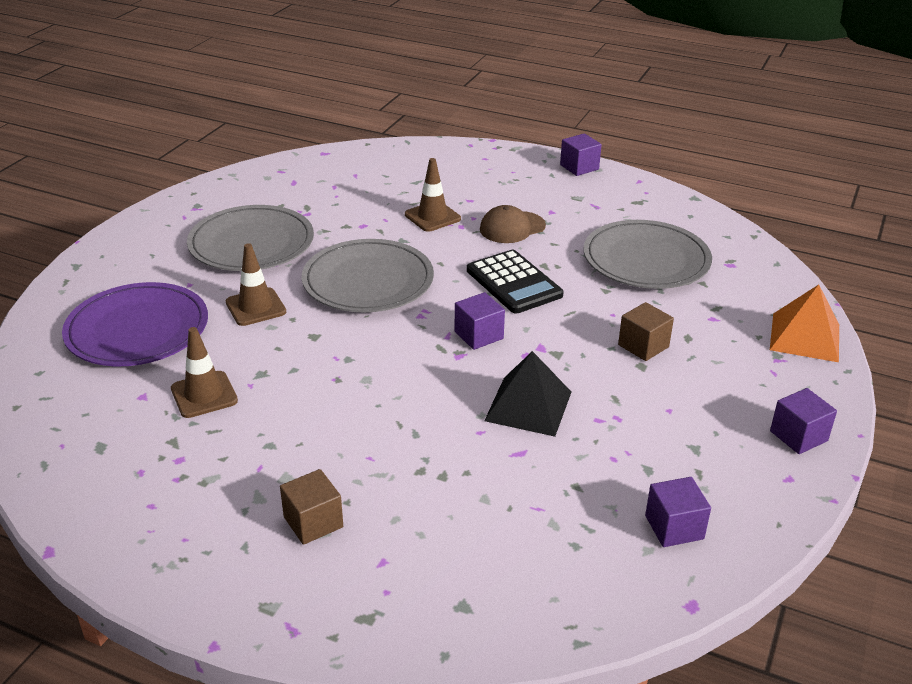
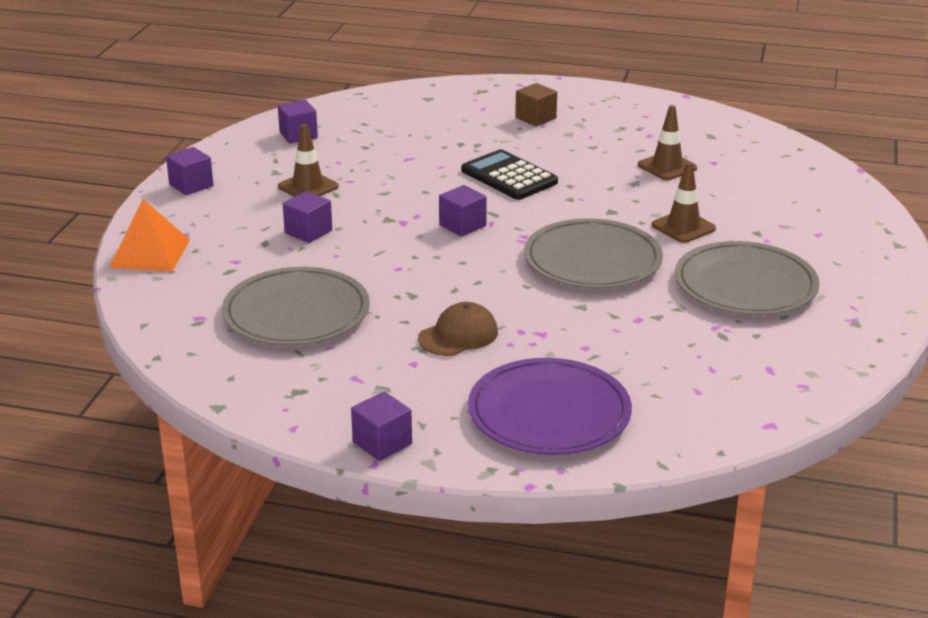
camera: 170 degrees right, 5 degrees down
(137, 329) = (770, 201): purple plate -> purple plate (549, 413)
(432, 217) = (560, 339): brown traffic cone -> brown traffic cone (308, 187)
(514, 283) = (441, 273): black calculator -> black calculator (509, 176)
(528, 406) = (406, 183): black pyramid -> none
(643, 346) = (308, 232): brown cube -> purple cube

